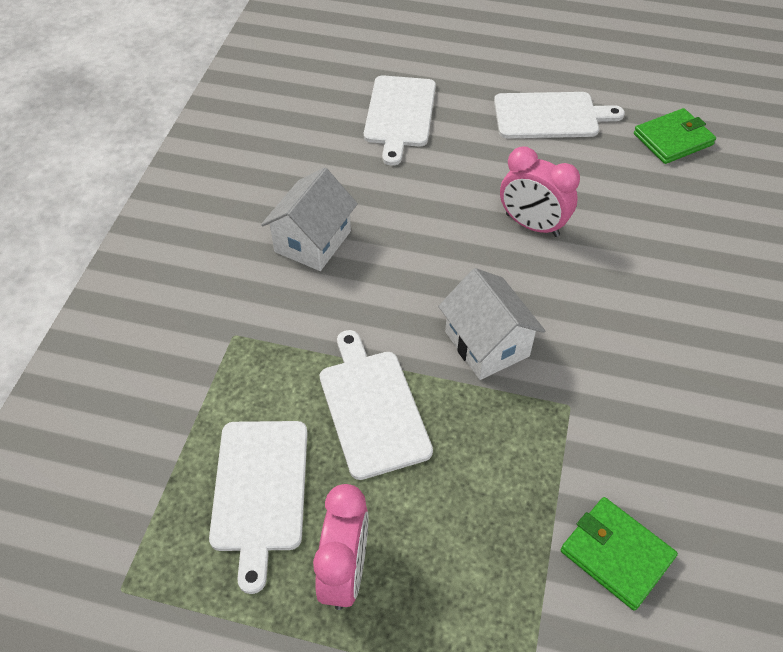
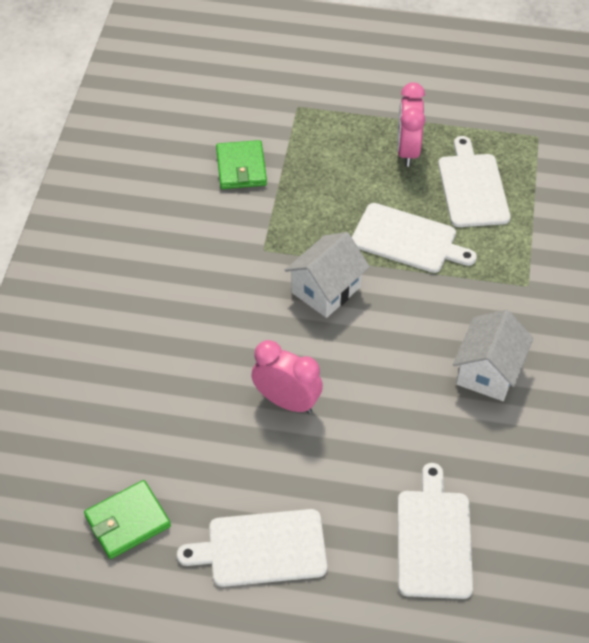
camera: 175 degrees right, 0 degrees up
(372, 408) = (407, 239): white cutting board -> white cutting board turned 45 degrees counterclockwise
(486, 344) = (326, 290): white house -> white house turned 75 degrees clockwise
(616, 554) = (241, 167): green wallet -> green wallet turned 45 degrees clockwise

